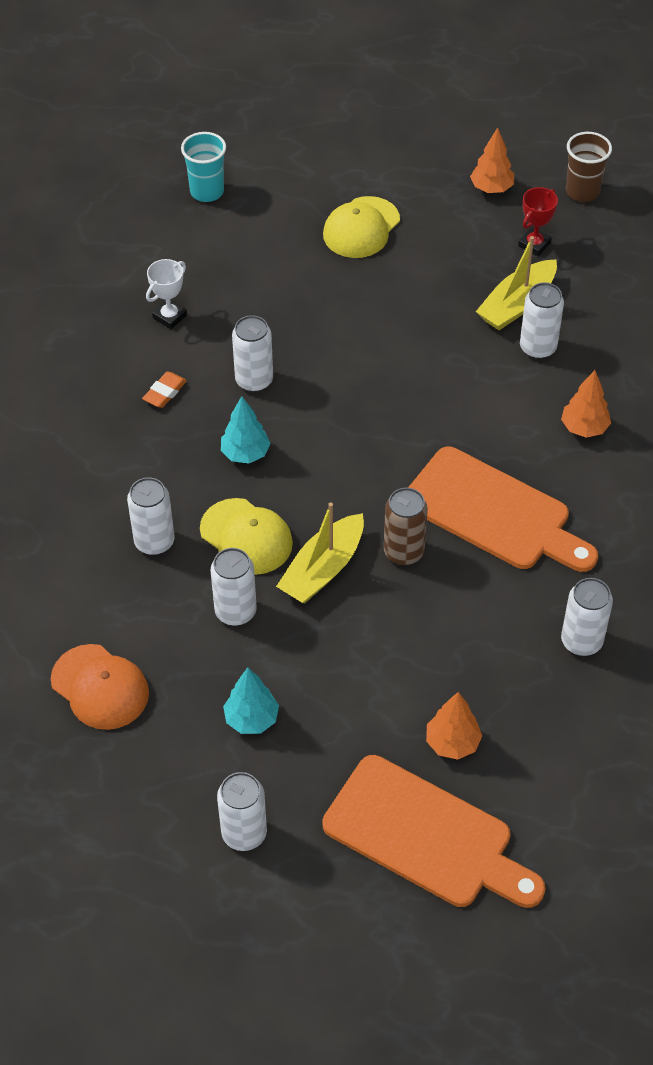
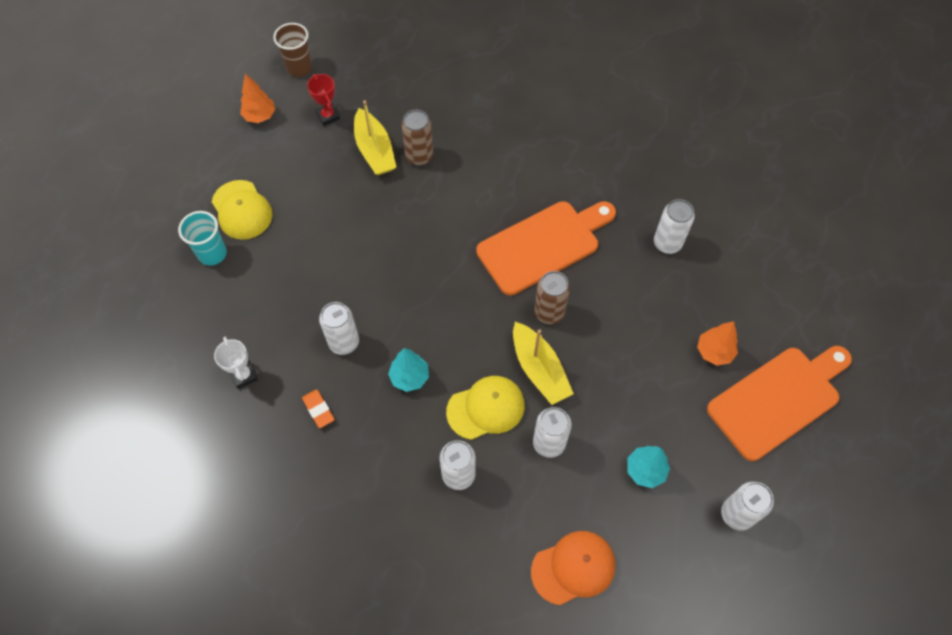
camera: 65 degrees left, 10 degrees up
(207, 191) = (132, 296): turquoise cup -> turquoise cup (212, 253)
(538, 348) = (419, 156): white can -> brown can
(584, 428) = (501, 163): orange tree -> none

